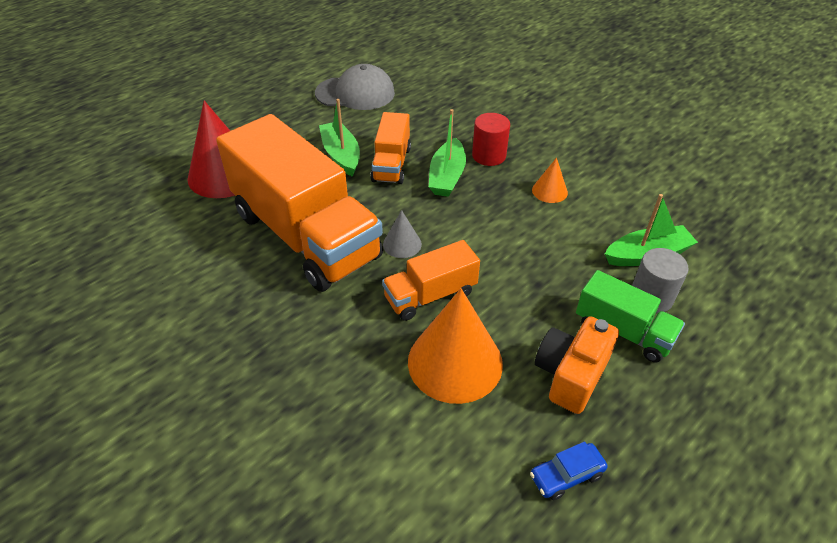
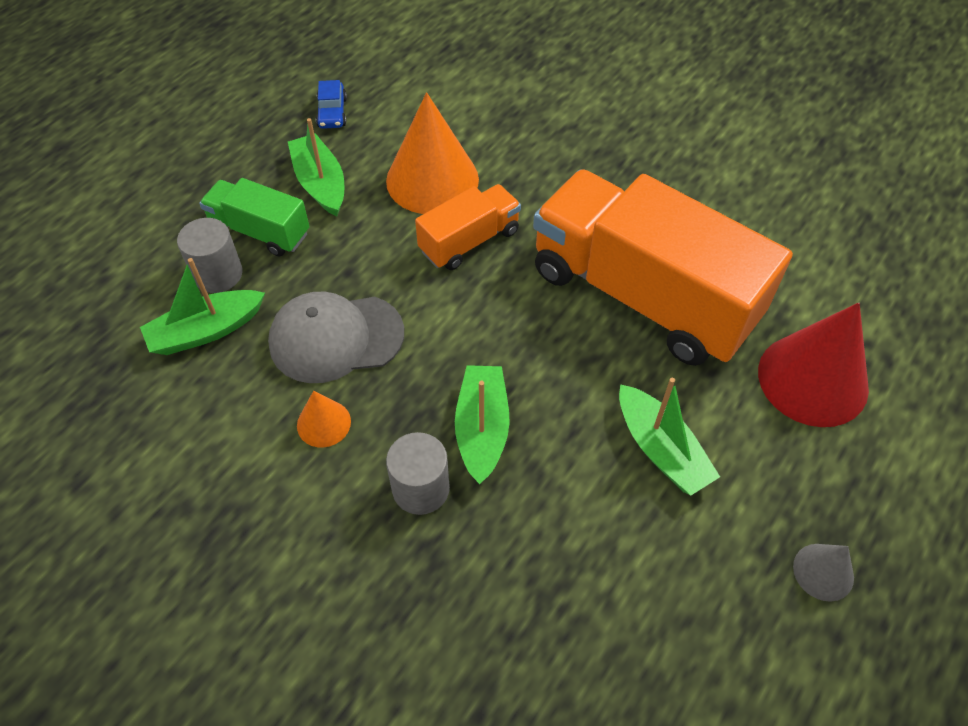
camera: 170 degrees right, 10 degrees up
(355, 93) = (710, 639): grey cap -> grey cap (336, 338)
(391, 164) = (574, 441): orange truck -> none
(402, 244) = (518, 301): grey cone -> grey cone (823, 572)
(489, 156) = (421, 488): red cylinder -> grey cylinder
(566, 475) = (332, 113): blue car -> blue car turned 120 degrees clockwise
(570, 375) = (320, 183): orange camera -> green boat

